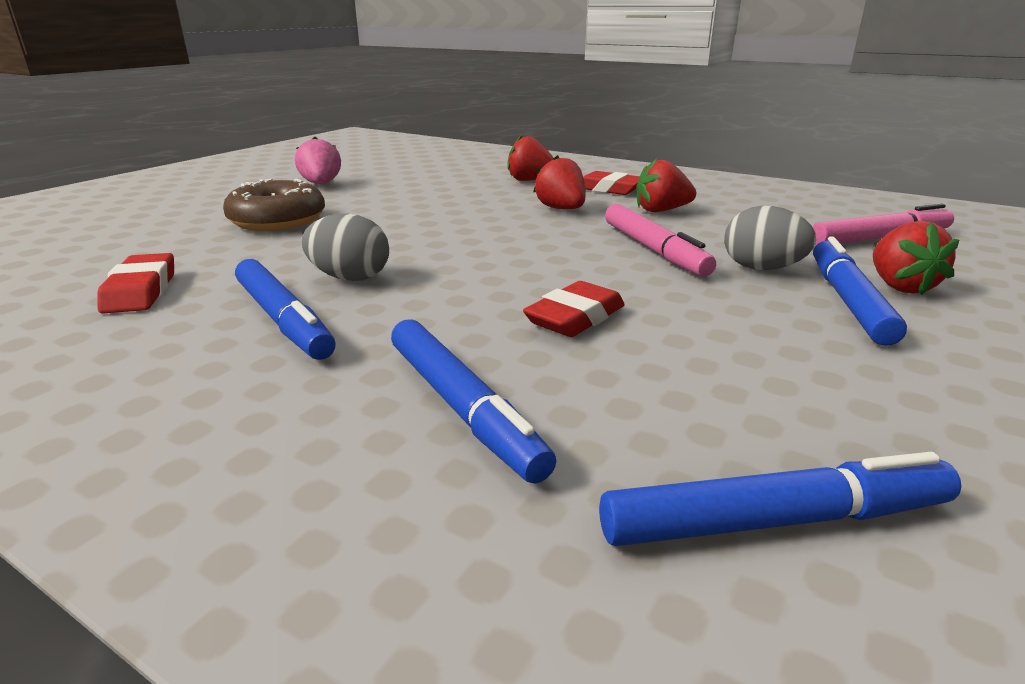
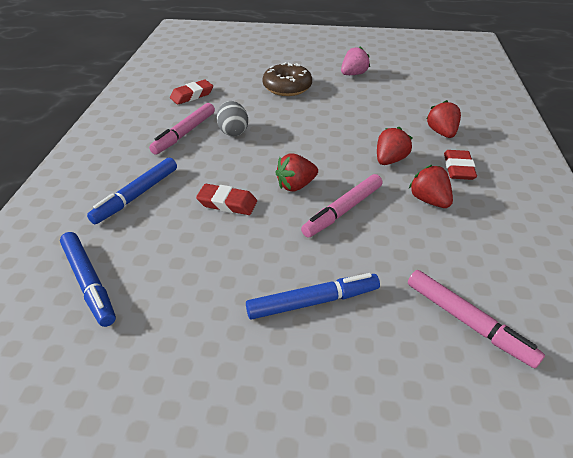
camera: 65 degrees right, 15 degrees up
(283, 320) = (184, 133): blue marker -> pink marker
(761, 268) = (343, 260): grey egg -> none
(899, 286) = (358, 329): red strawberry -> red strawberry (296, 185)

